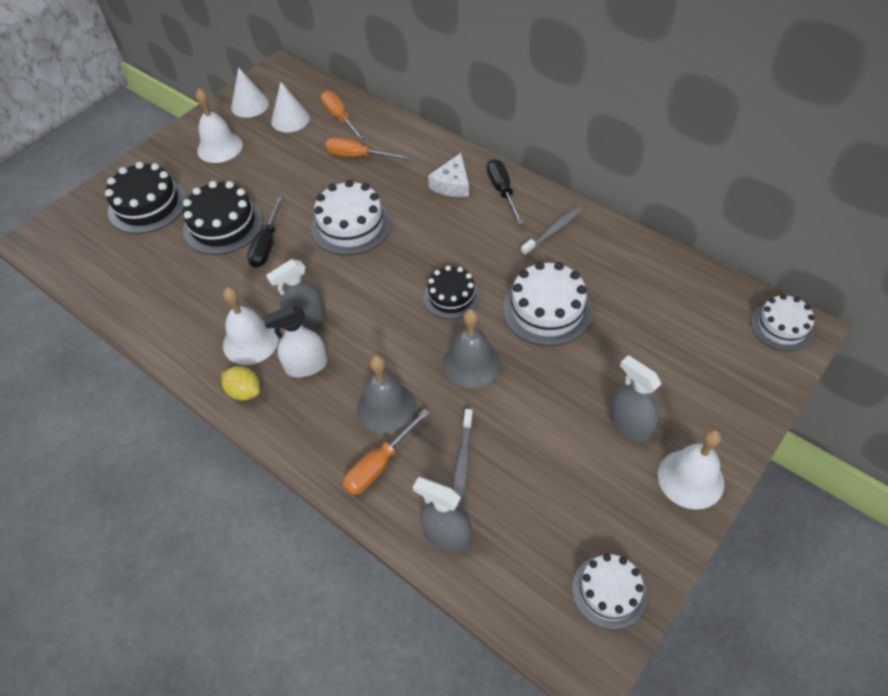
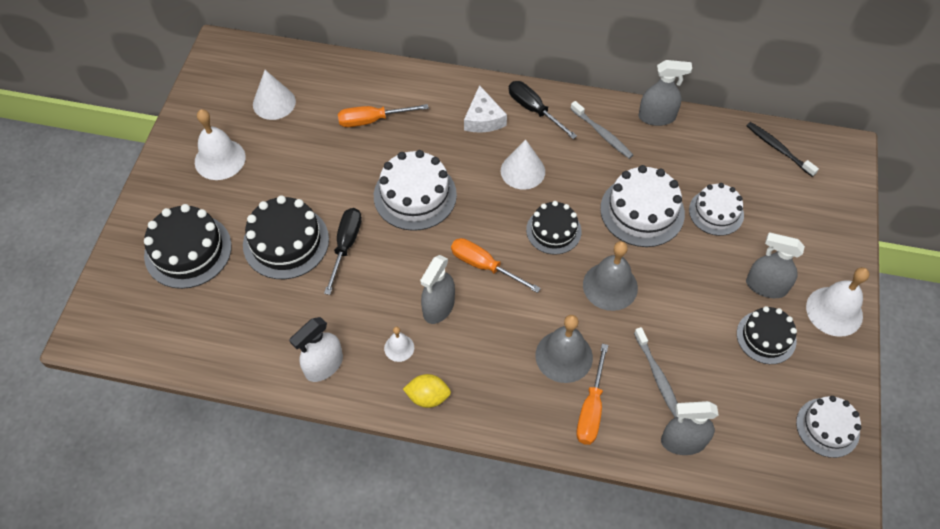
camera: 30 degrees left, 5 degrees up
(250, 105) = (218, 100): white cone -> white cone (522, 171)
(250, 341) = (399, 348): white bell -> white bell, size x0.53
(266, 245) = (345, 246): black screwdriver -> black screwdriver turned 150 degrees counterclockwise
(306, 366) = (467, 348): white spray bottle -> white spray bottle (324, 365)
(339, 118) = (325, 84): orange screwdriver -> orange screwdriver (484, 266)
(553, 231) = (602, 134): grey toothbrush -> grey toothbrush turned 120 degrees clockwise
(598, 473) = (766, 337): none -> black cake
(616, 234) = (656, 117): none -> grey spray bottle
(726, 303) = (778, 149): none -> black toothbrush
(781, 326) = (830, 154): white cake -> white cake (716, 212)

